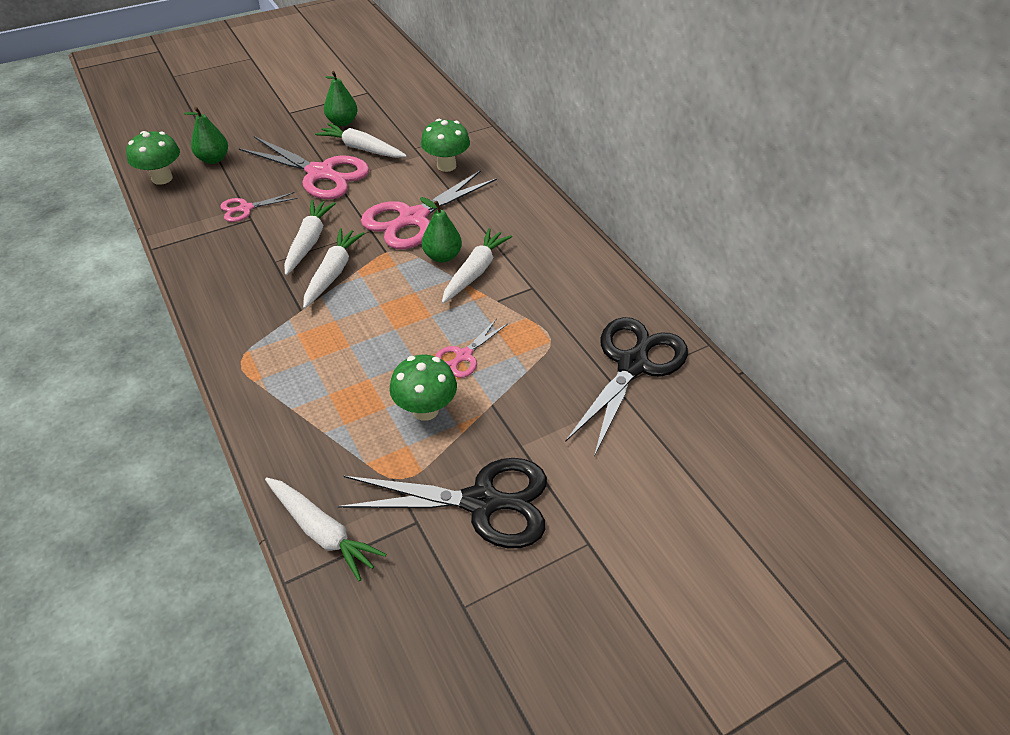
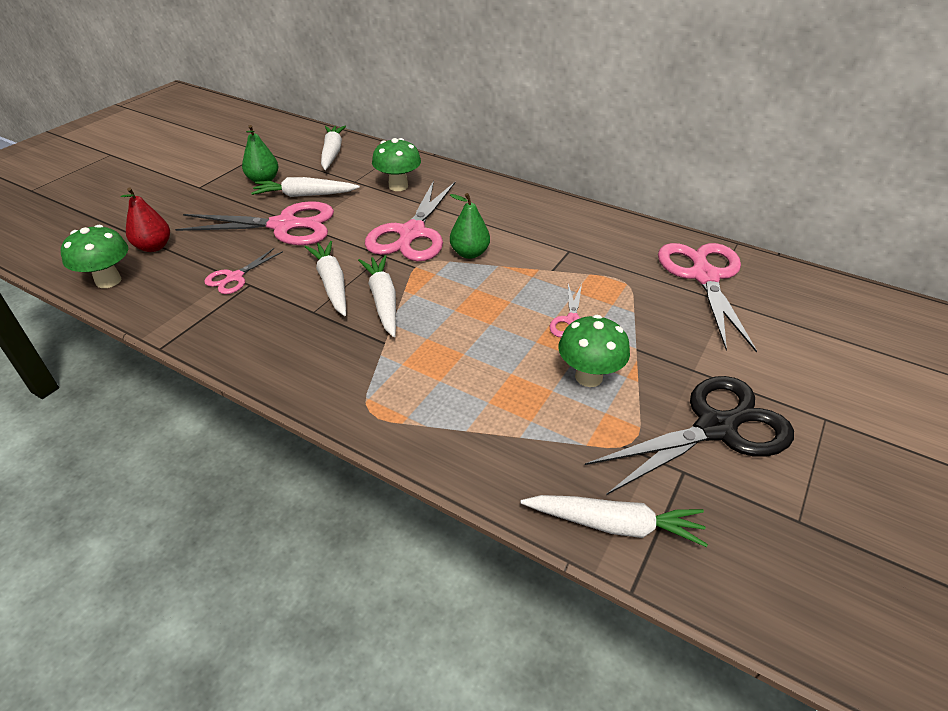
camera: 30 degrees left, 5 degrees down
(213, 159) = (154, 247): green pear -> red pear
(475, 271) = (510, 255): white carrot -> white carrot (332, 153)
(633, 364) = (704, 276): black scissors -> pink scissors

